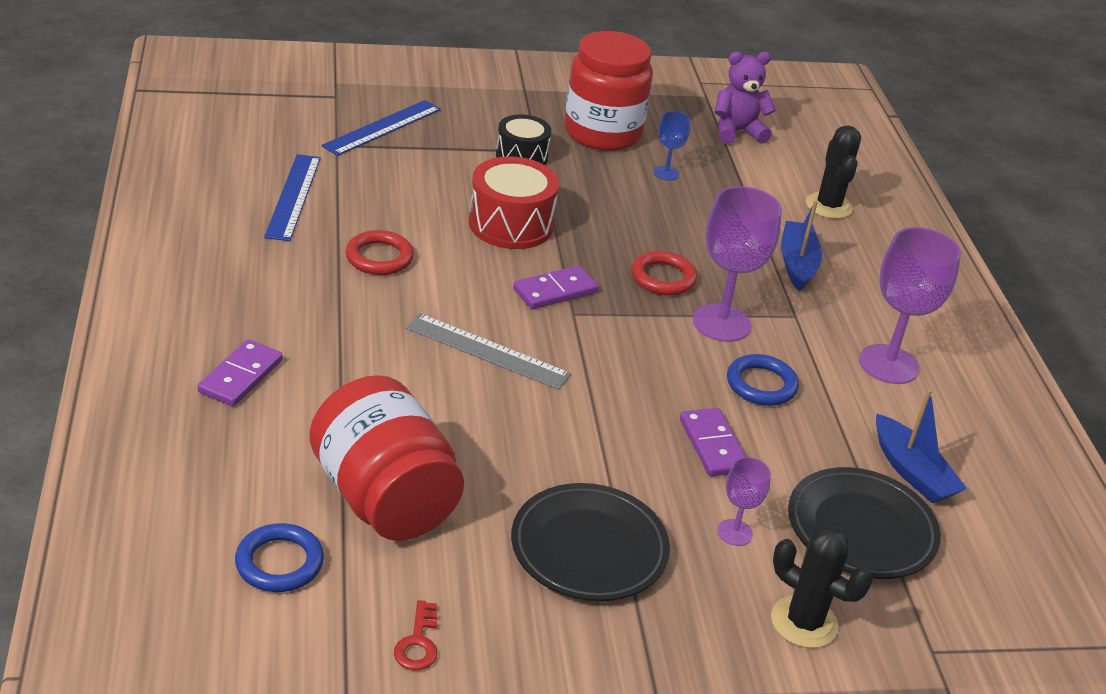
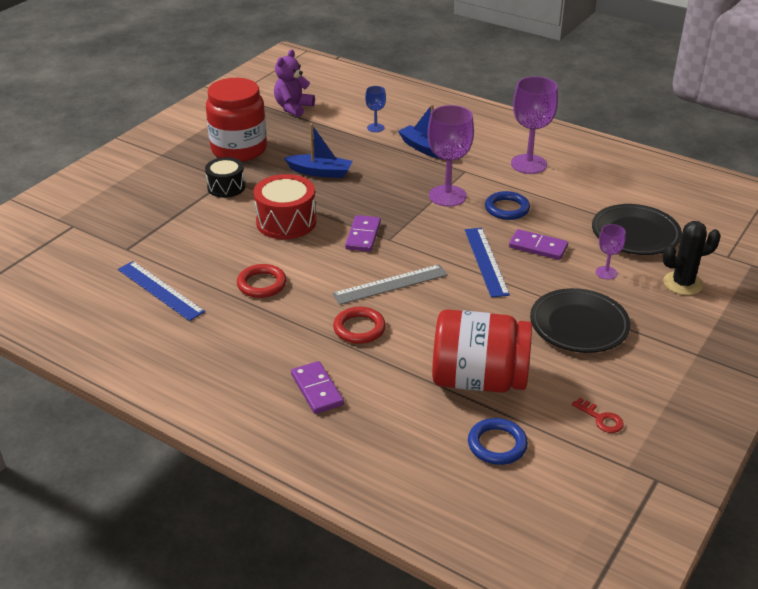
camera: 45 degrees left, 0 degrees up
(382, 128) = (132, 223): blue ruler -> blue ruler (486, 261)
(663, 278) = (391, 195): red ring -> red ring (359, 328)
(666, 173) = (302, 148): blue goblet -> blue goblet (375, 128)
(828, 206) = (389, 115): black cactus -> none
(912, 472) = (609, 199): blue boat -> blue boat (320, 172)

